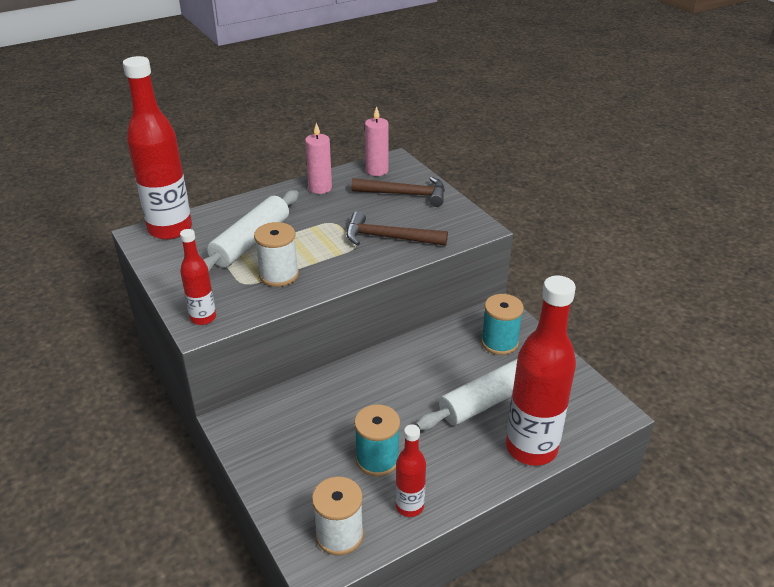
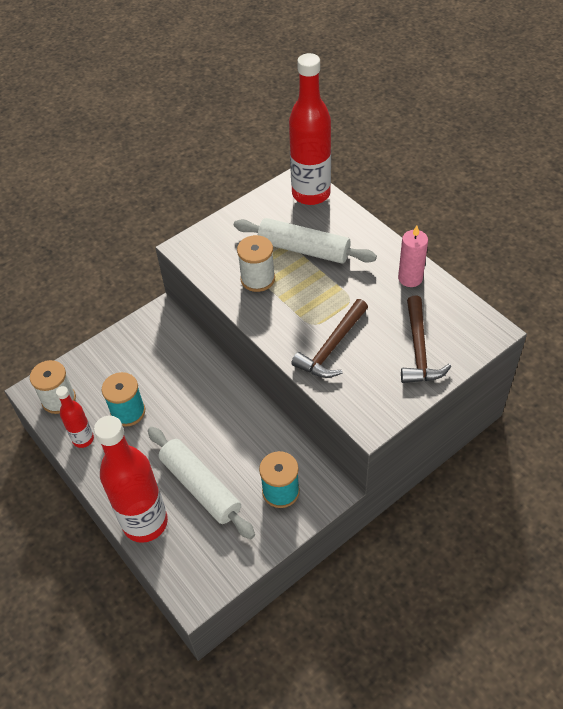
camera: 85 degrees right, 15 degrees up
(203, 318) = (195, 247): red bottle -> none
(377, 170) = (462, 318): pink candle -> none
(388, 238) = (332, 347): brown hammer -> brown hammer turned 150 degrees counterclockwise

